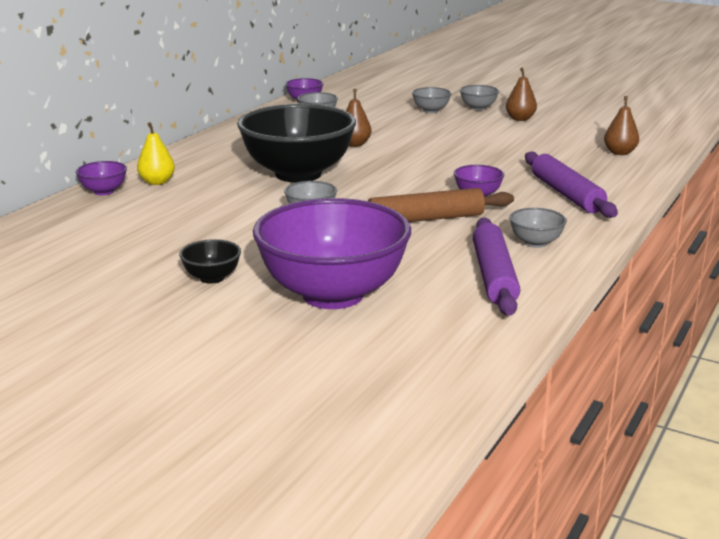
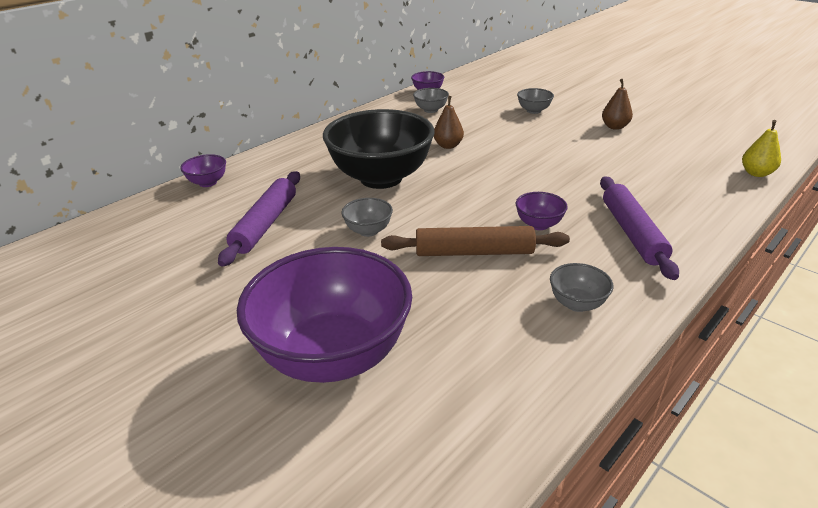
camera: 15 degrees right, 10 degrees up
(157, 182) = (257, 176): yellow pear -> yellow pear (756, 173)
(212, 278) = (232, 310): black bowl -> none
(478, 108) = (578, 111): grey bowl -> none
(494, 276) = (514, 352): purple rolling pin -> purple rolling pin (265, 224)
(620, 153) = (705, 179): brown pear -> none

